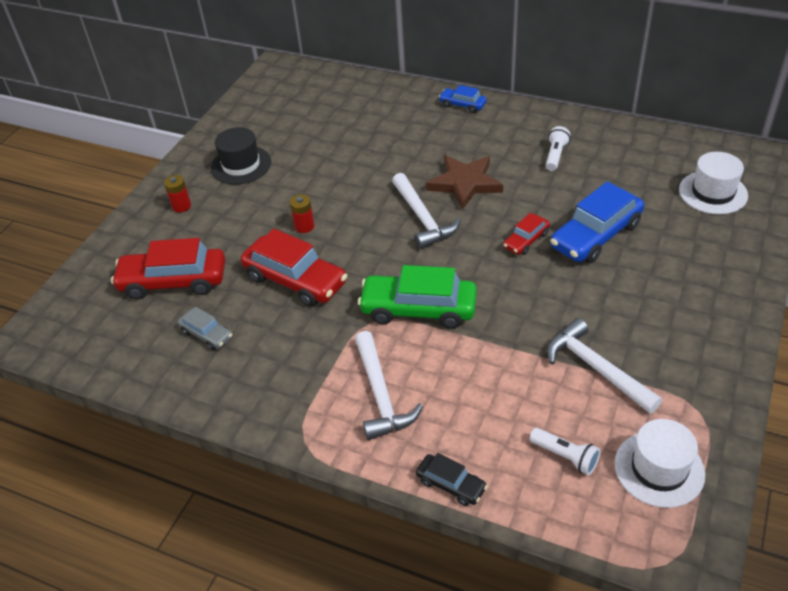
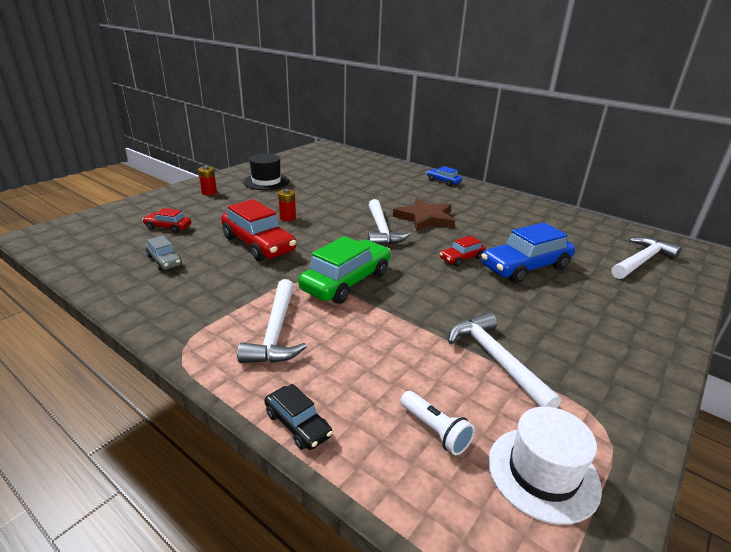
camera: 10 degrees right, 15 degrees down
(173, 281) = (168, 227): red car -> red car, size x0.52
(418, 309) = (346, 281): green car -> green car turned 105 degrees clockwise
(555, 155) = (506, 217): white flashlight -> none
(713, 192) = (641, 261): white hat -> white hammer

